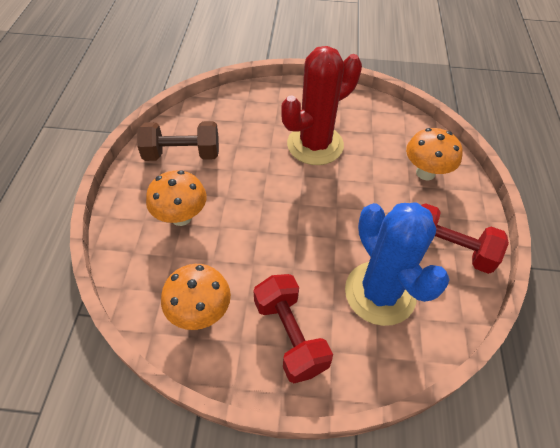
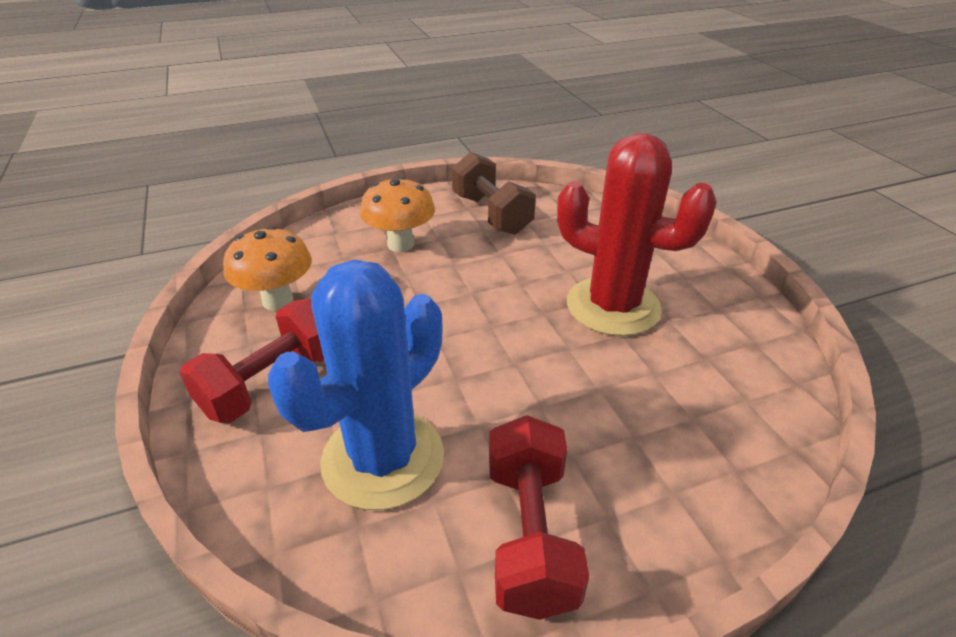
camera: 65 degrees right, 15 degrees down
(425, 173) = (684, 452): orange mushroom -> none

